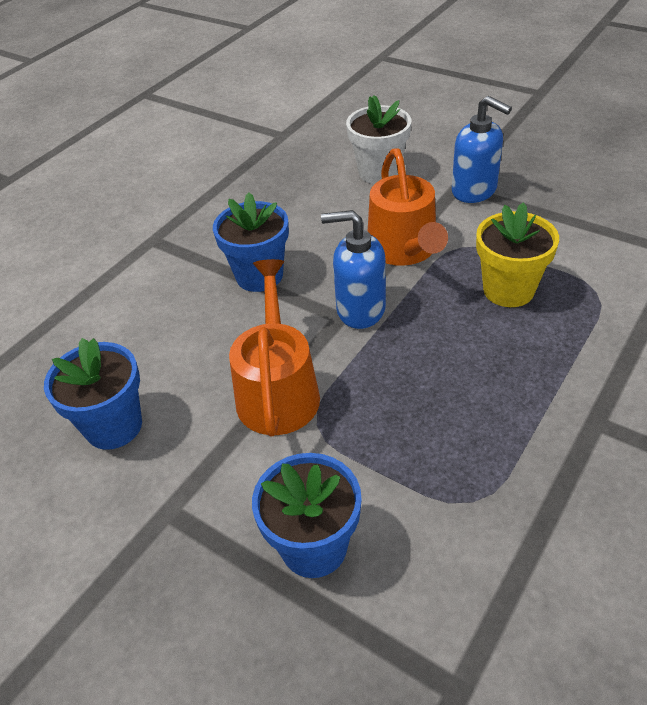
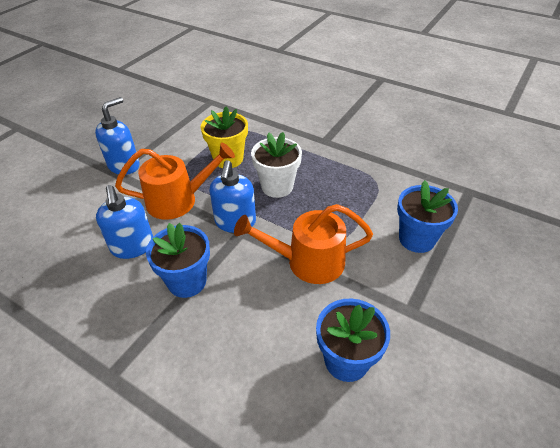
camera: 95 degrees left, 0 degrees up
(319, 225) = (132, 246): none -> blue soap dispenser
(379, 172) = (76, 212): white flower pot -> white flower pot (277, 186)

